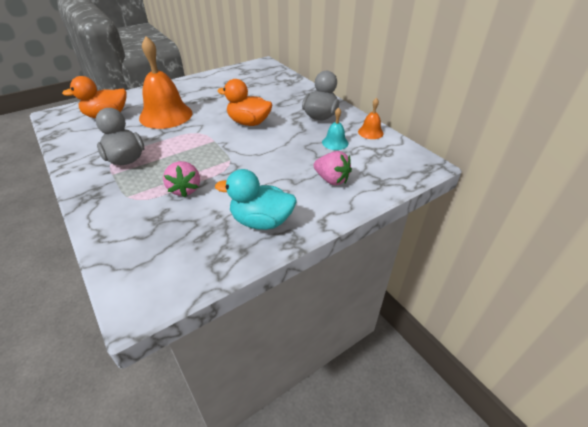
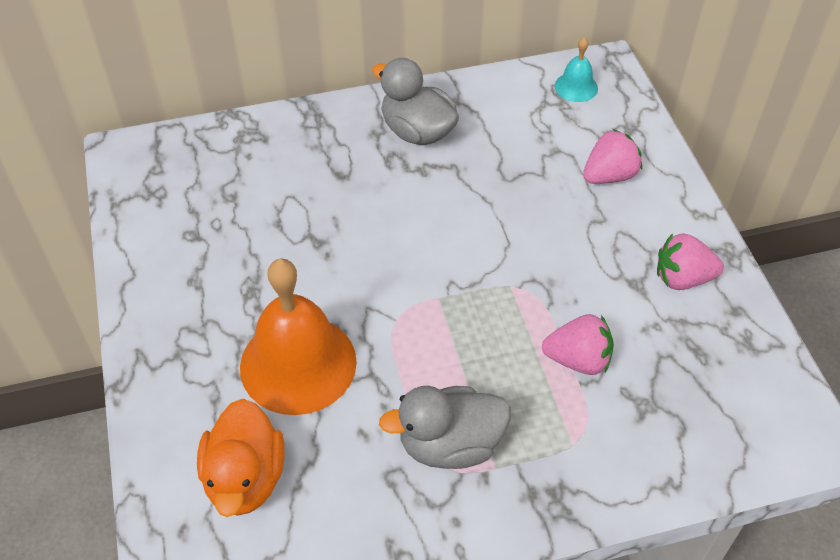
camera: 70 degrees left, 10 degrees up
(249, 122) = (394, 234): orange duck -> none
(261, 221) = (682, 278): turquoise duck -> pink strawberry
(335, 142) = (511, 140): turquoise bell -> turquoise bell (576, 87)
(370, 132) = (497, 90): orange bell -> none

